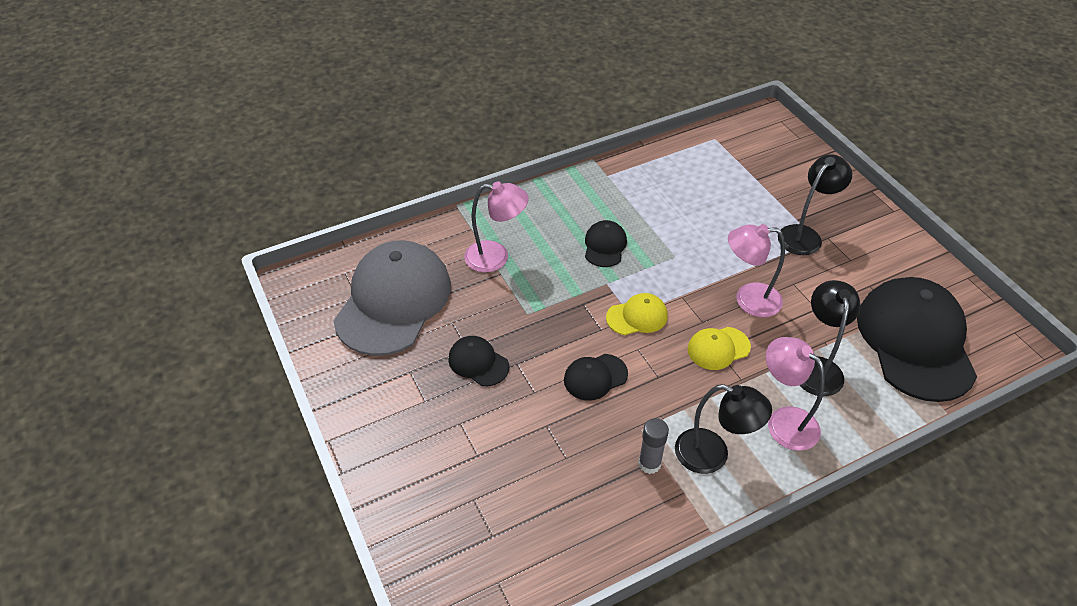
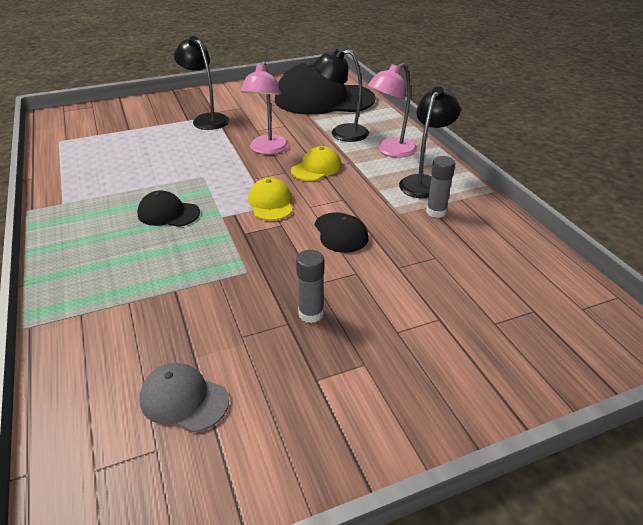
camera: 85 degrees left, 10 degrees down
(393, 301) = (184, 399): grey cap -> grey cap, size x0.45
(478, 362) = (311, 314): black cap -> grey glue stick
(496, 257) = (146, 292): pink lamp -> none
(718, 348) = (316, 168): yellow cap -> yellow cap turned 120 degrees counterclockwise

